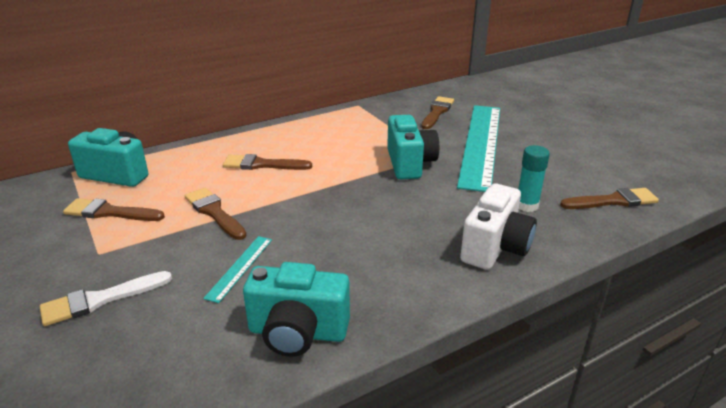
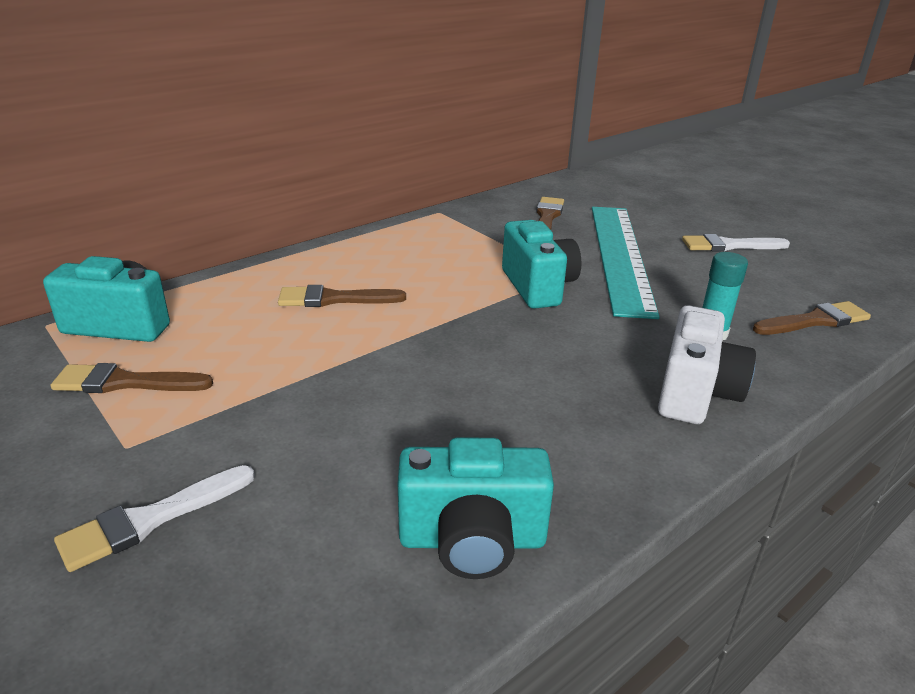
camera: 10 degrees left, 0 degrees up
(214, 212) = (287, 371): brown brush -> none
(240, 267) = (352, 450): turquoise ruler -> none
(570, 140) = (729, 245): none -> white brush

